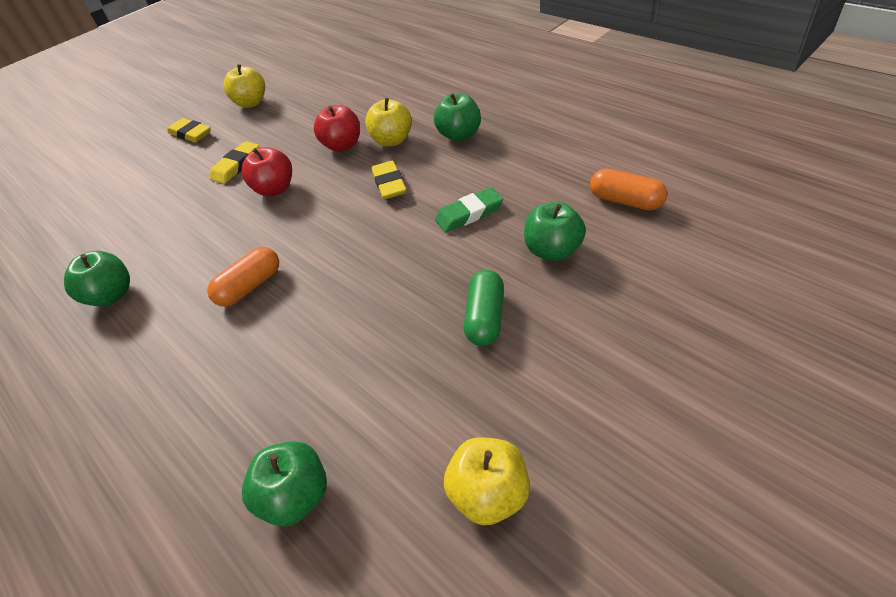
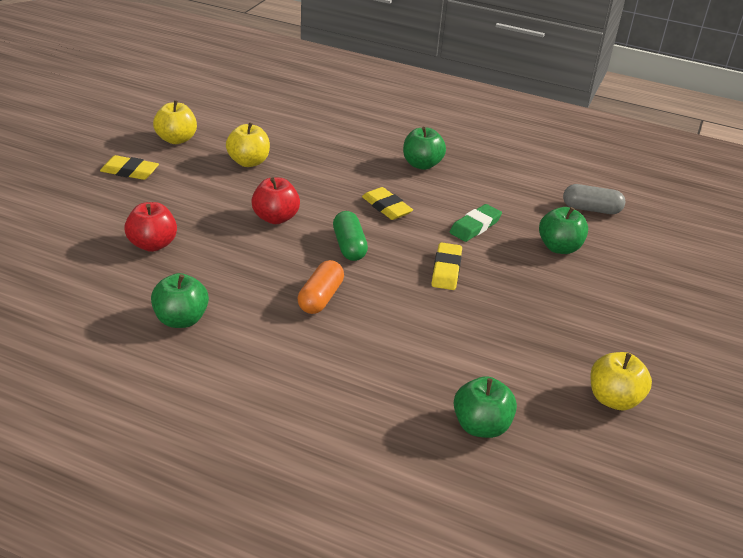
camera: 30 degrees left, 10 degrees down
(237, 166) = (214, 200): yellow eraser -> yellow eraser (446, 270)
(342, 145) = (314, 177): red apple -> red apple (153, 244)
(392, 140) = (361, 171): yellow apple -> yellow apple (248, 162)
(485, 318) = (539, 297): green capsule -> green capsule (349, 246)
(625, 201) = (591, 209): orange capsule -> grey capsule

